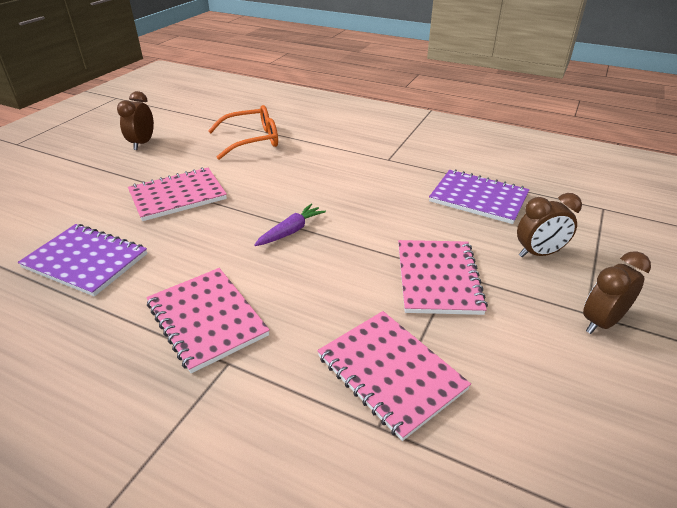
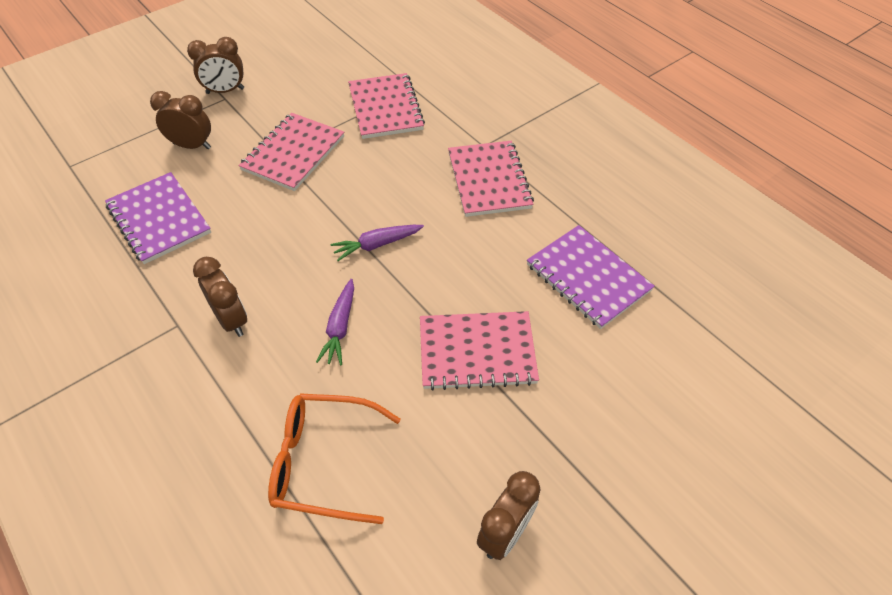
camera: 155 degrees left, 15 degrees up
(283, 183) = (340, 327): none -> purple carrot
(358, 169) = (231, 320): none -> brown clock

